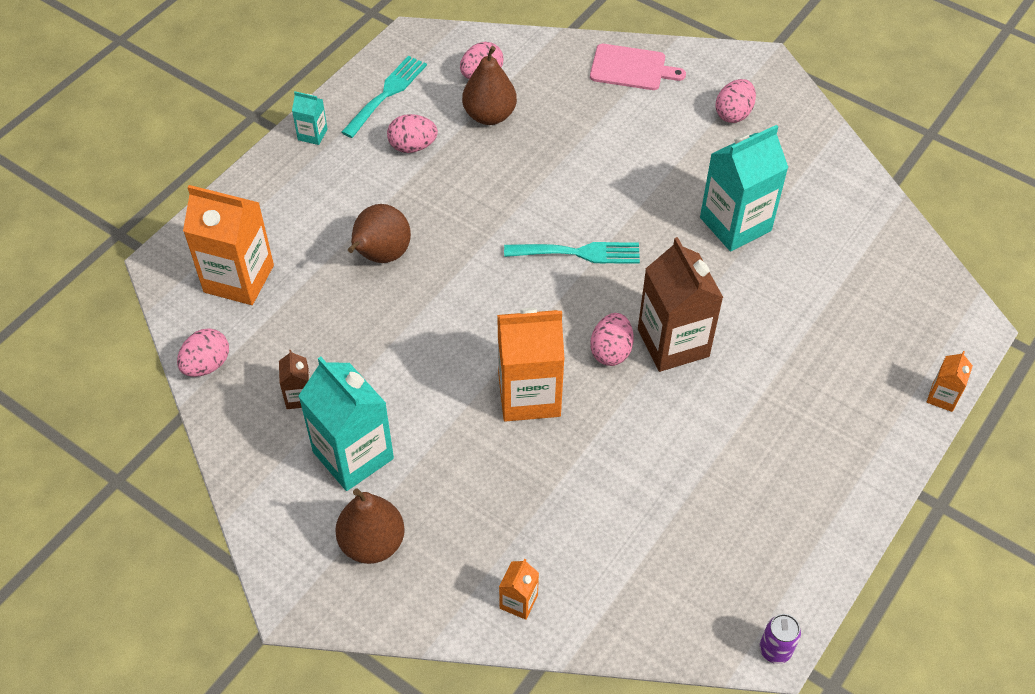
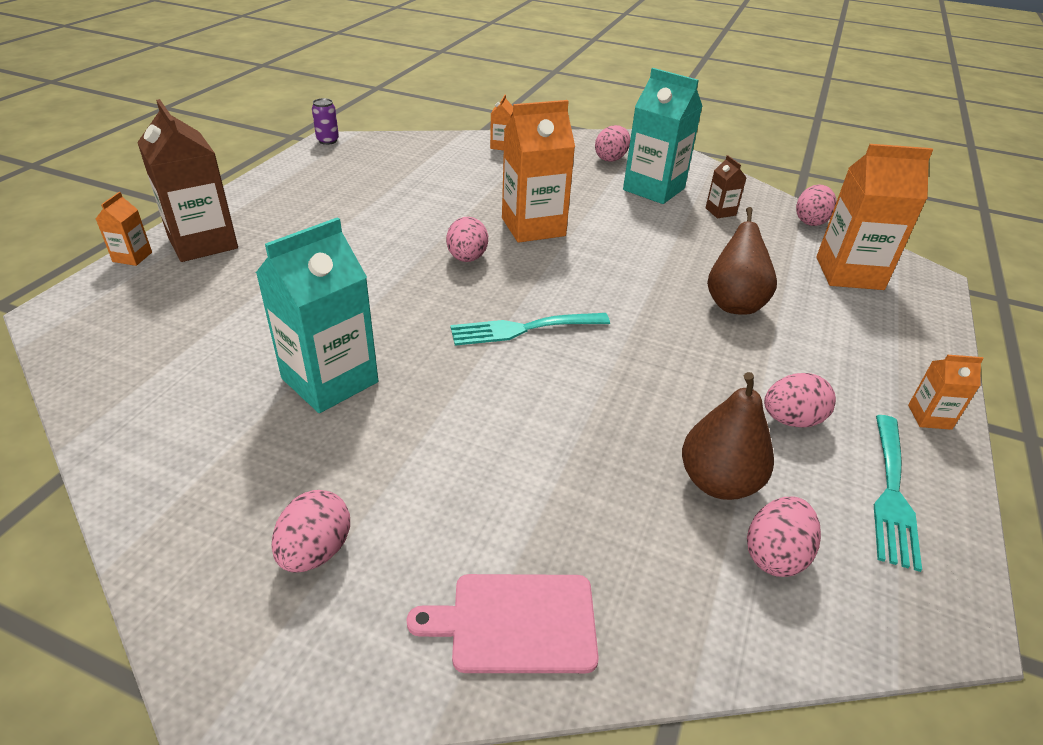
camera: 165 degrees right, 15 degrees down
(312, 134) = (929, 417): turquoise carton -> orange carton
(372, 543) = (611, 158): brown pear -> pink egg
(673, 343) = (406, 269): brown carton -> brown carton (203, 243)

